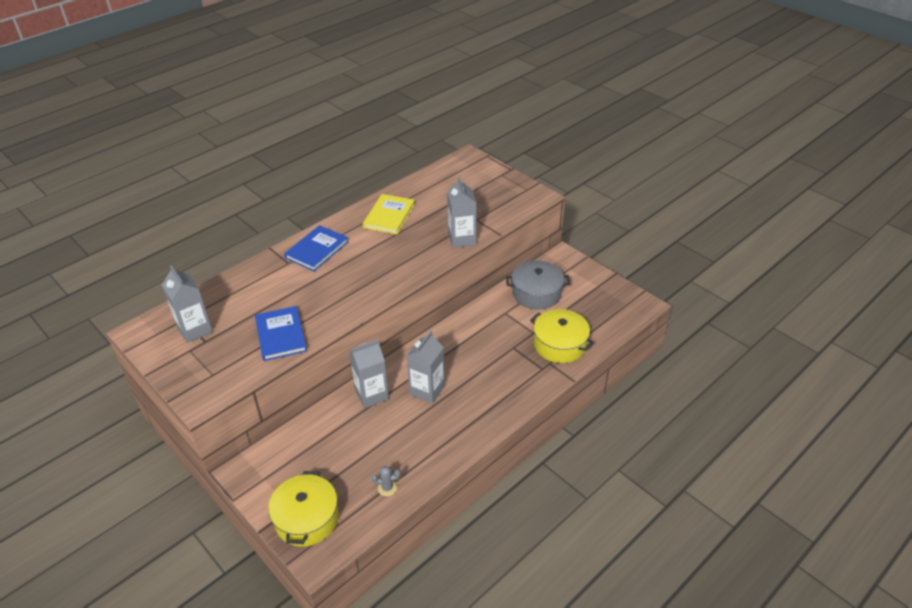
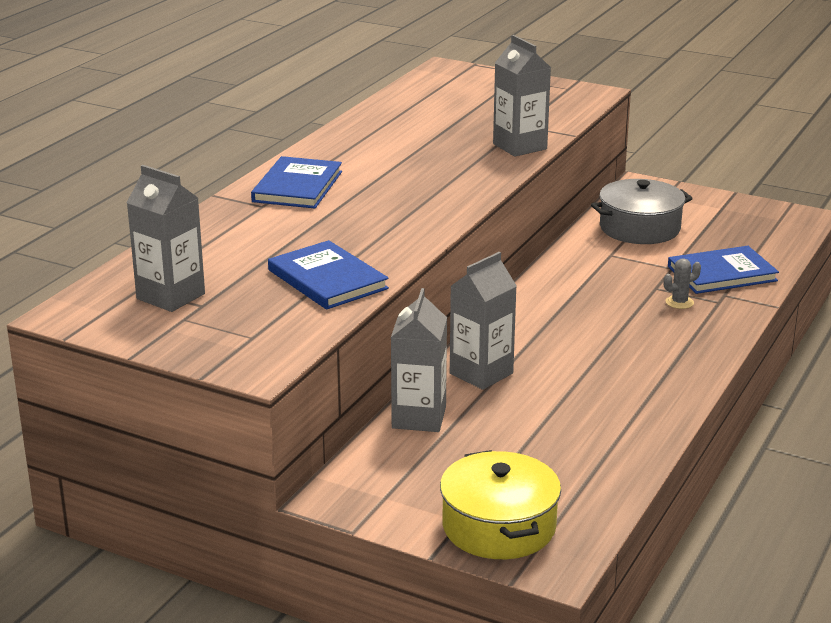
camera: 20 degrees left, 15 degrees down
(387, 488) = (598, 467): grey cactus -> grey cactus (679, 302)
(389, 216) = (381, 138): yellow book -> none
(427, 390) = (565, 353): grey carton -> grey carton (419, 418)
(560, 344) = (722, 274): yellow pot -> blue book

